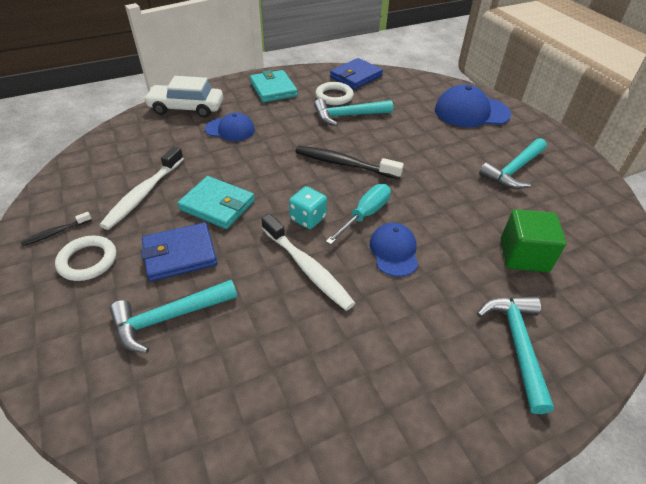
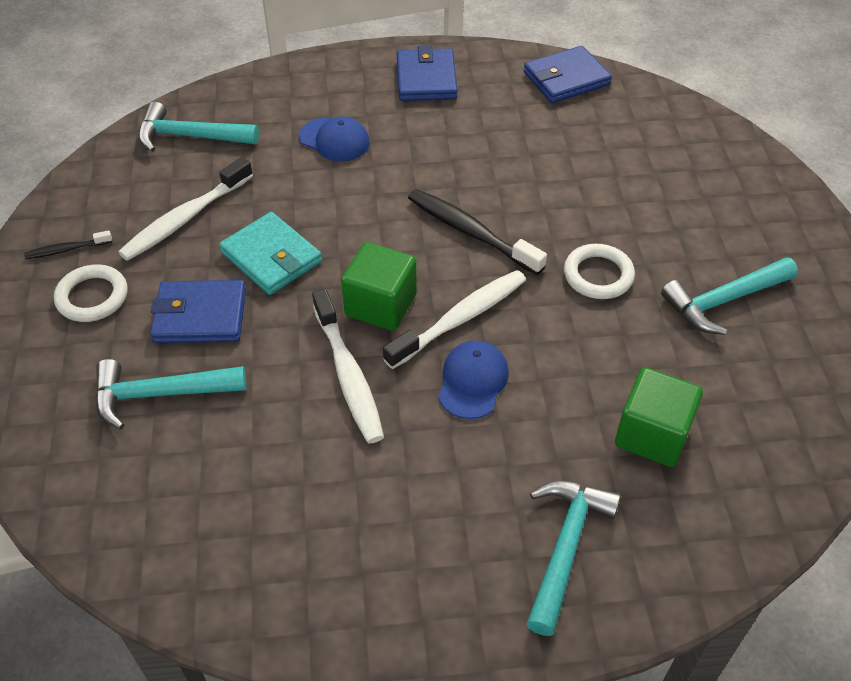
camera: 20 degrees right, 5 degrees up
(186, 108) = (288, 90): white car -> none
(273, 89) = (426, 79): turquoise wallet -> blue wallet
(308, 218) = (380, 305): turquoise dice -> green cube
(334, 96) = (513, 110): white ring -> white ring (598, 275)
(348, 116) = (517, 150): turquoise hammer -> turquoise hammer (190, 136)
(365, 215) = (460, 319): turquoise screwdriver -> white toothbrush
(471, 112) = (719, 183): blue cap -> none

